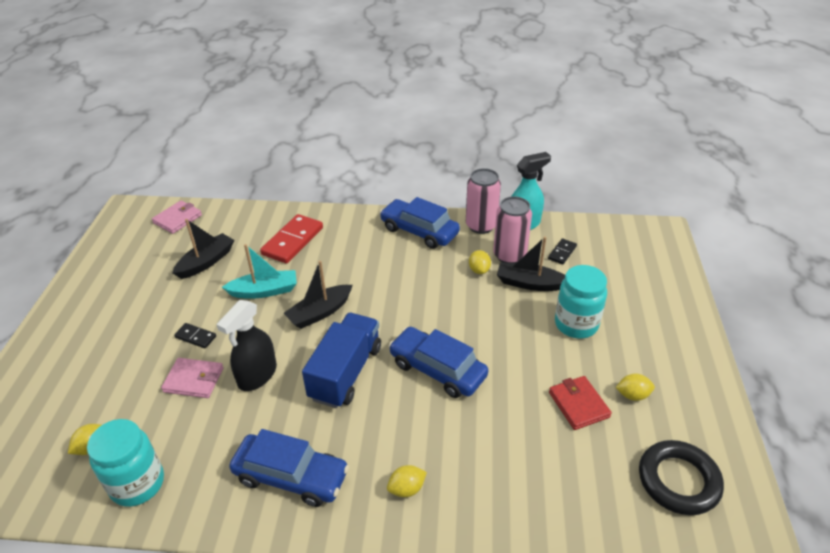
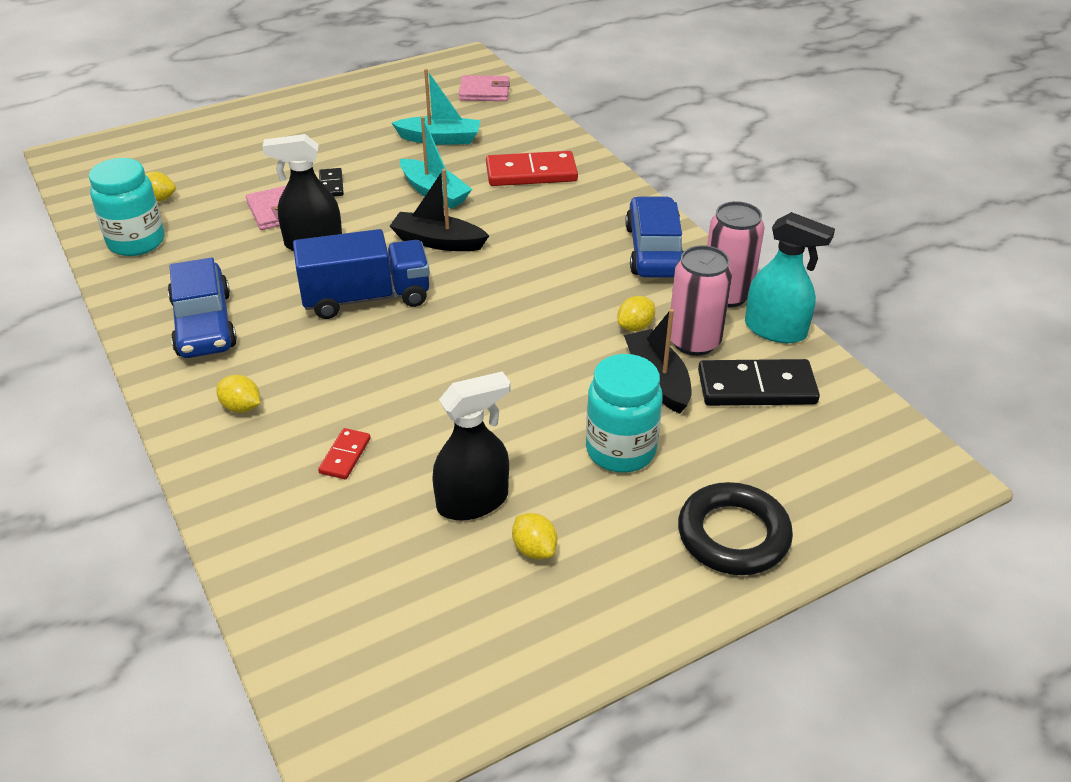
camera: 55 degrees right, 0 degrees up
(206, 262) = (440, 139): black boat -> turquoise boat
(437, 369) = (429, 361): blue car -> none
(498, 449) = (345, 456): none -> red domino
(562, 253) = (756, 387): black domino -> black domino, size x1.97
(578, 404) = (473, 501): red wallet -> black spray bottle
(678, 481) = (416, 641): black ring -> black ring (733, 535)

